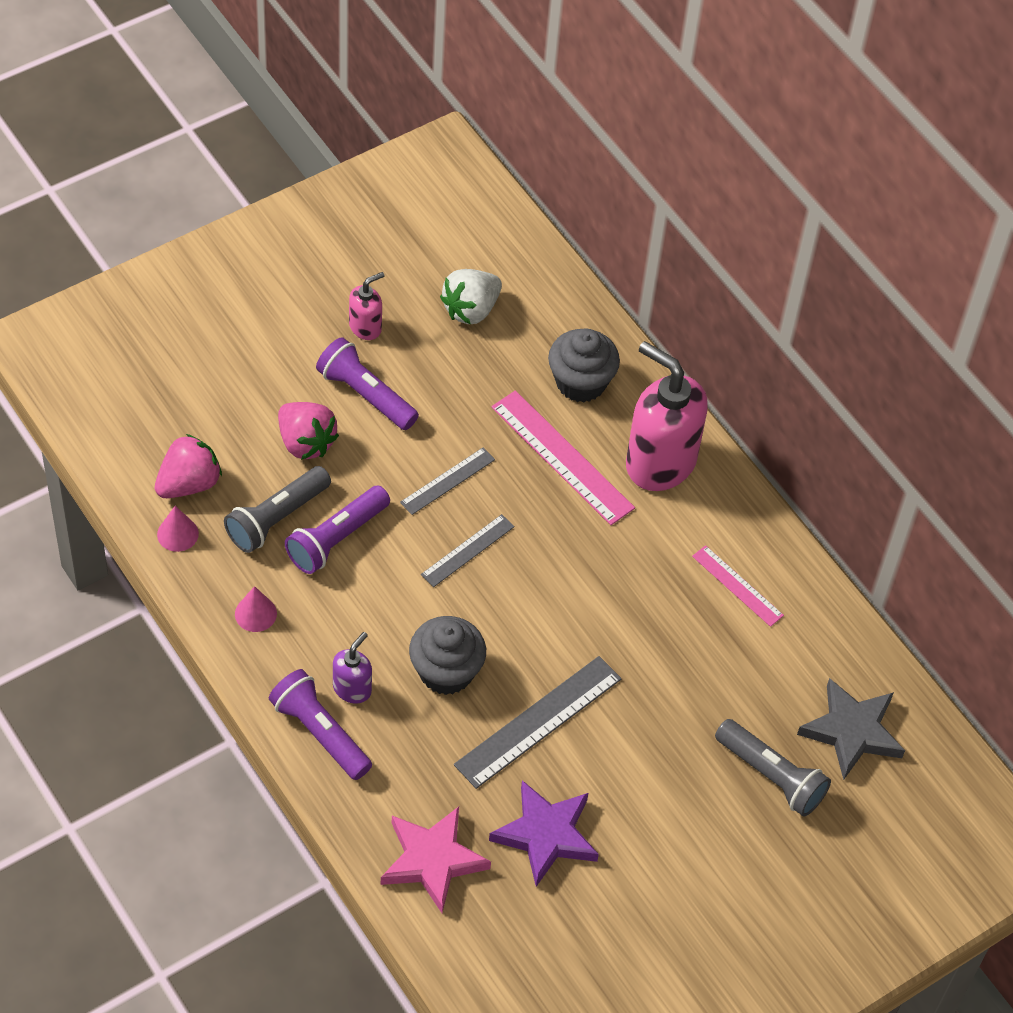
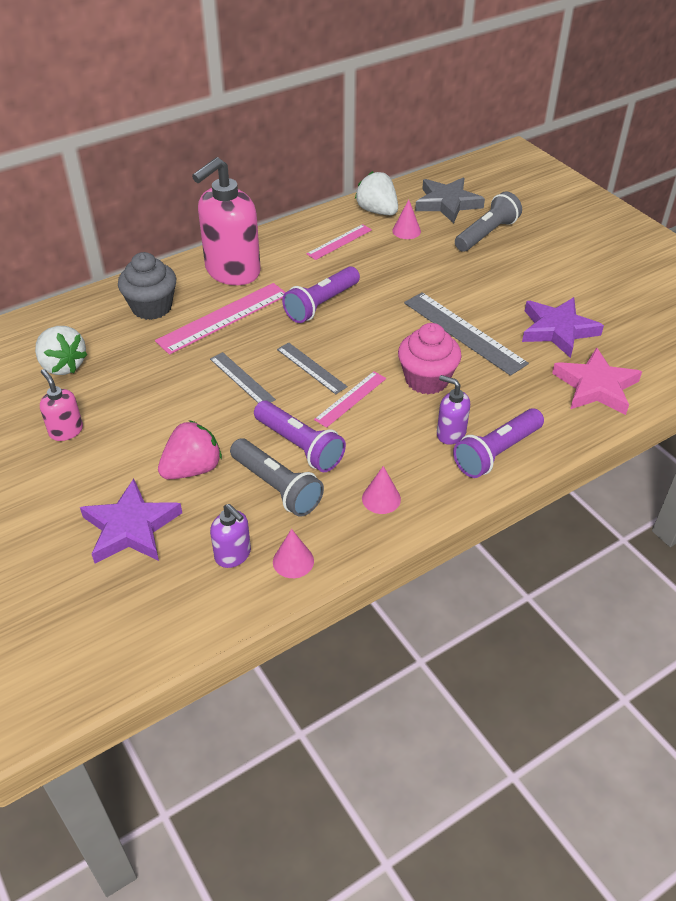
camera: 85 degrees left, 10 degrees down
(189, 483) = (233, 555): pink strawberry -> purple soap dispenser
(228, 397) = (131, 528): none -> purple star
(365, 394) = (143, 430): purple flashlight -> purple flashlight (321, 304)
(412, 590) = (350, 399): none -> pink ruler
(446, 671) = (427, 379): grey cupcake -> pink cupcake
(771, 671) = (406, 231): none -> pink cone
(821, 636) = (377, 211): none -> white strawberry

